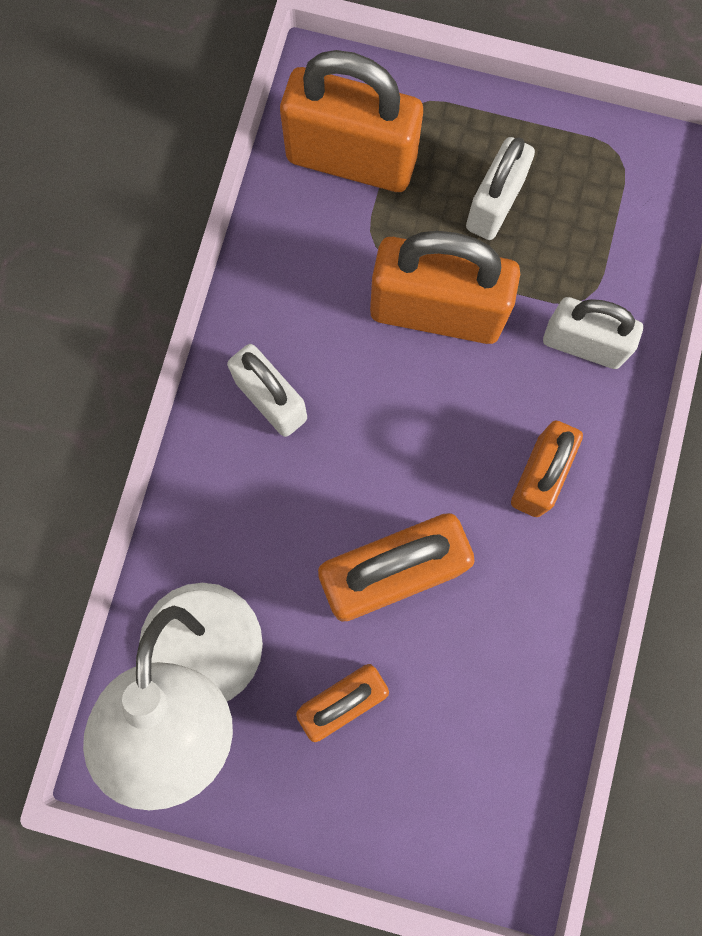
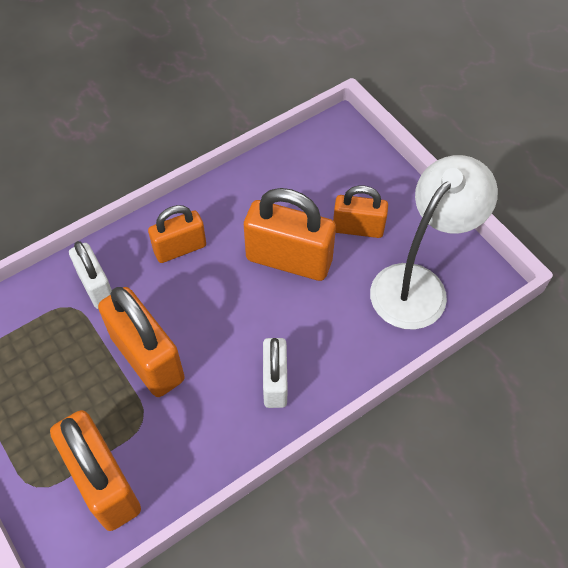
camera: 140 degrees left, 20 degrees down
(494, 204) = (59, 390): white padlock -> none

